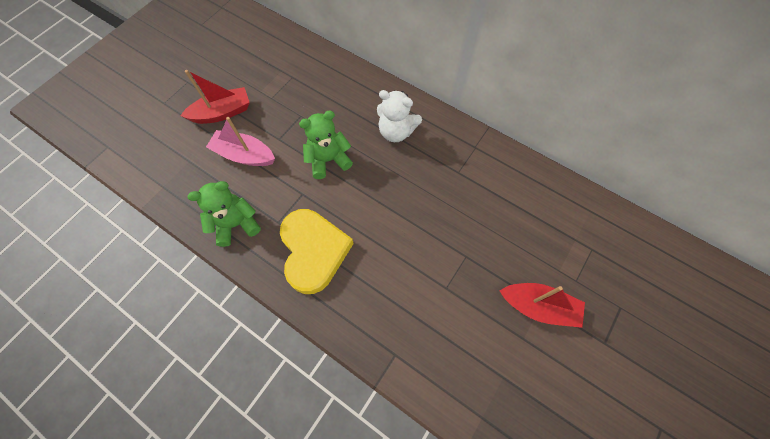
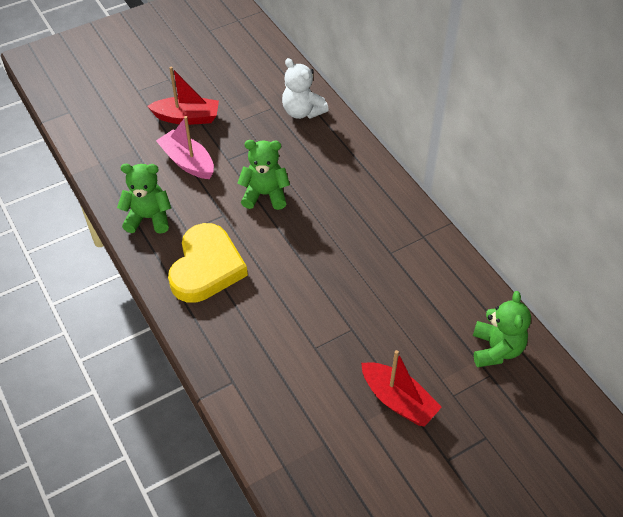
camera: 25 degrees right, 15 degrees down
(396, 132) = (348, 193): white teddy bear -> white teddy bear (302, 111)
(584, 224) = (496, 349): none -> green teddy bear

